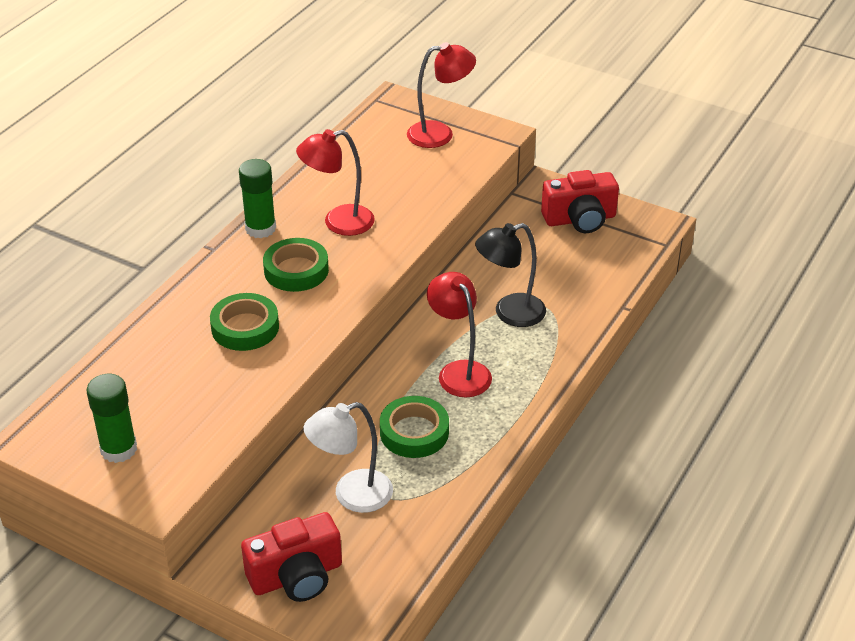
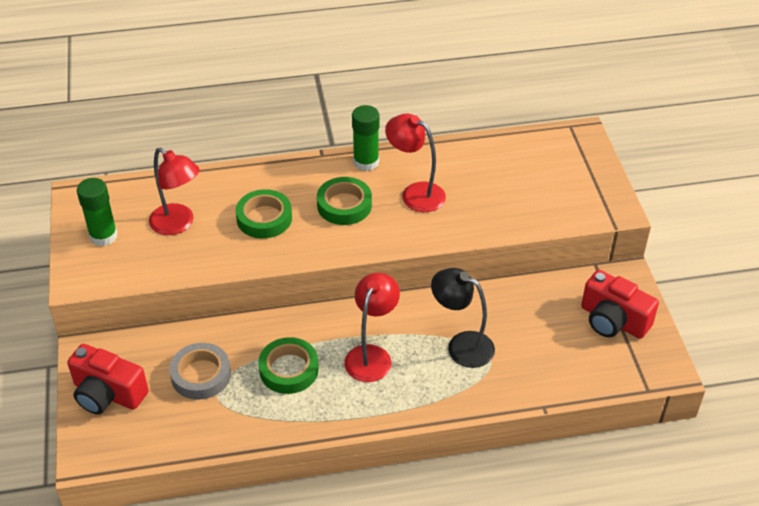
camera: 50 degrees right, 5 degrees up
(351, 495) = (201, 375): white lamp -> grey tape
(440, 134) = (574, 181): red lamp -> red lamp (178, 224)

